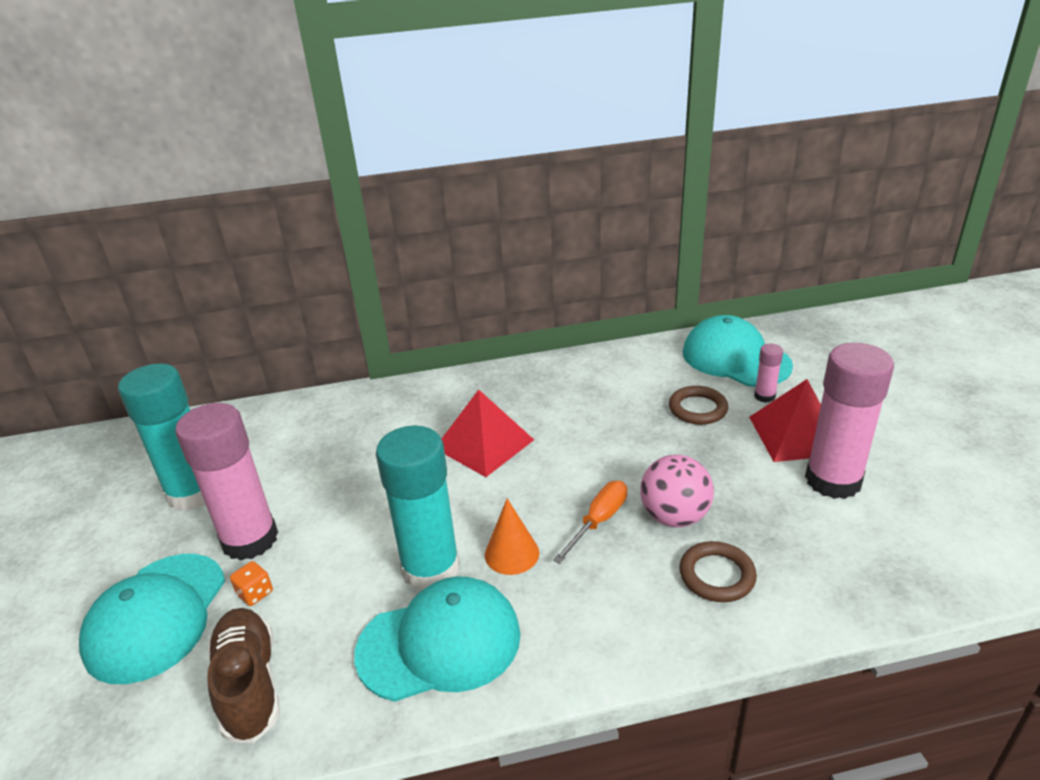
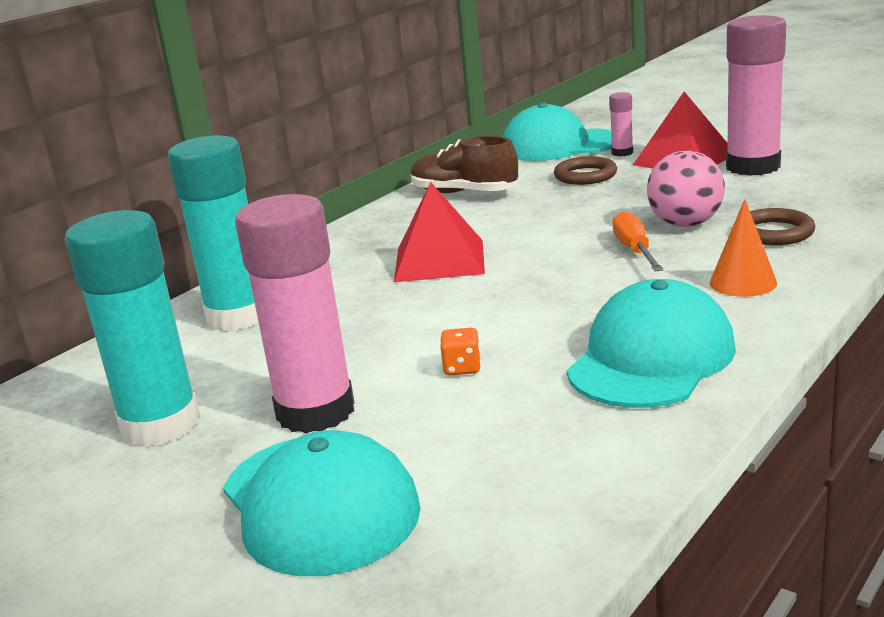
camera: 40 degrees left, 10 degrees down
(249, 684) = (532, 471): brown shoe -> brown shoe (464, 193)
(255, 593) = (405, 431): orange dice -> orange dice (462, 368)
(431, 569) = (551, 333): turquoise glue stick -> turquoise glue stick (238, 316)
(512, 553) = (603, 294): orange cone -> orange cone (743, 282)

